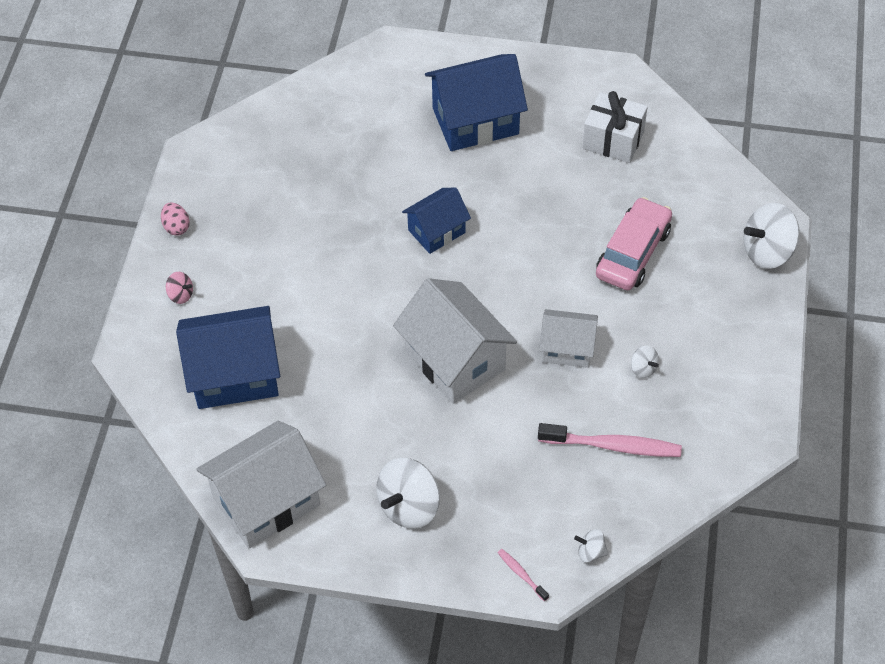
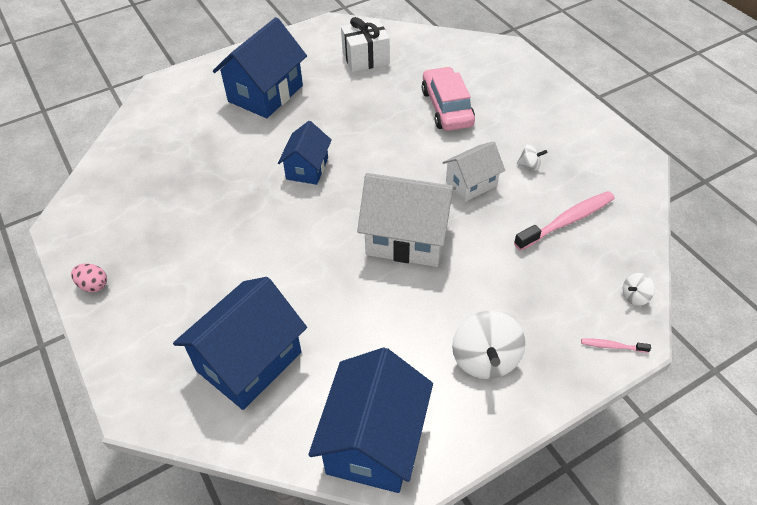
camera: 40 degrees left, 5 degrees down
(180, 295) = (143, 332): pink spinning top -> none
(266, 501) = (373, 441): white house -> blue house
(767, 251) = (520, 64): white spinning top -> none

